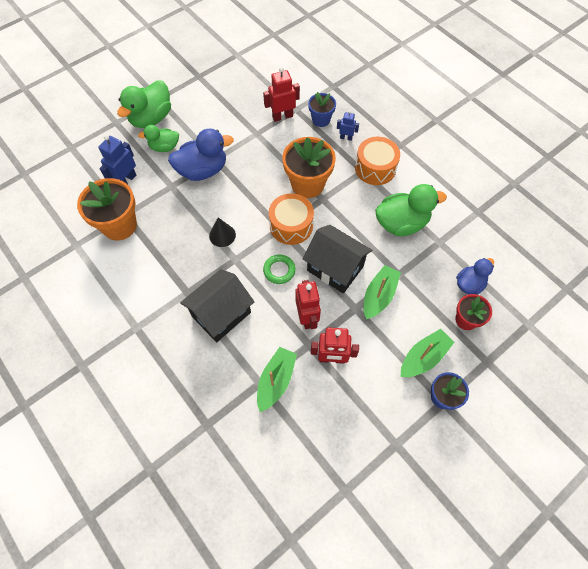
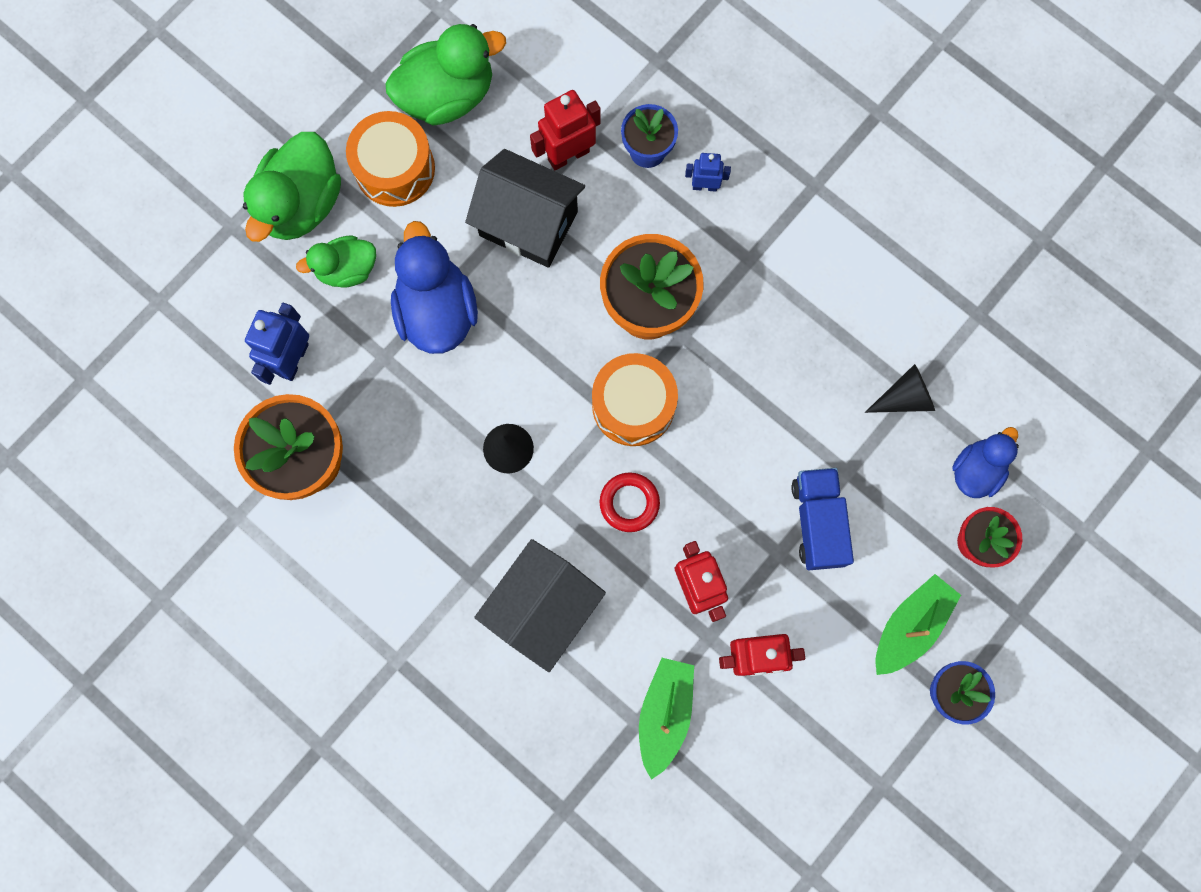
camera: 10 degrees left, 15 degrees up
(203, 170) = (437, 311): blue duck -> blue duck turned 75 degrees counterclockwise
(279, 270) = (629, 503): green ring -> red ring
(335, 268) = (730, 481): black house -> black house (528, 223)
(375, 168) = (773, 249): orange drum -> orange drum (395, 168)
(379, 296) = (817, 522): green boat -> blue truck
(401, 223) = (839, 365): green duck -> green duck (447, 95)
(434, 243) = (904, 397): none -> black cone

